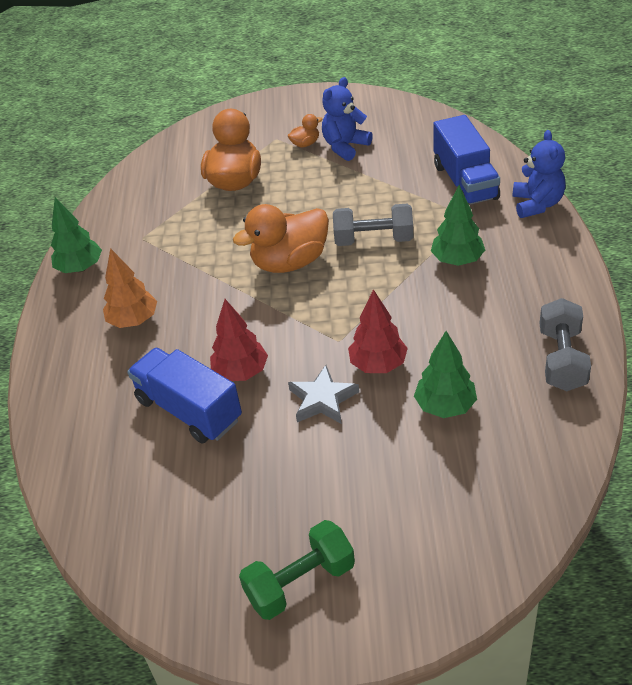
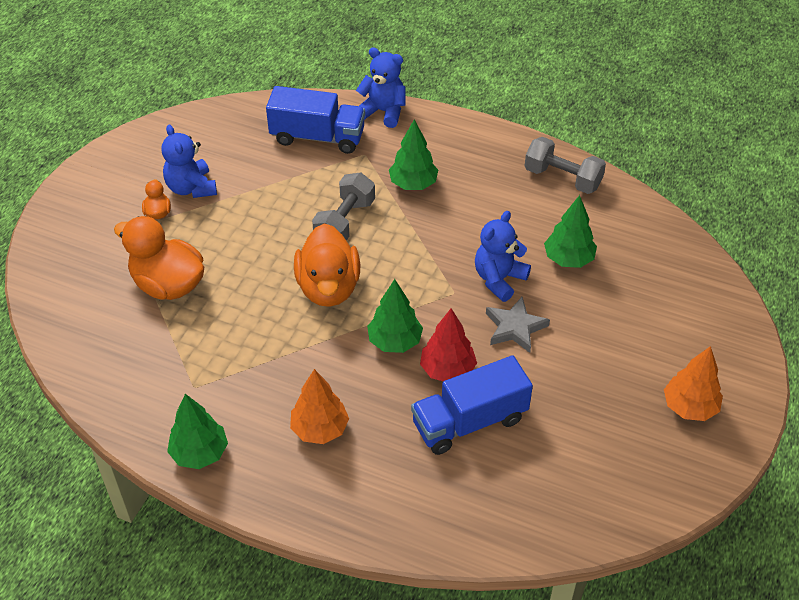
camera: 70 degrees left, 5 degrees up
(254, 326) = (395, 341): none -> green tree
(300, 583) = (689, 407): green dumbbell -> orange tree
(378, 364) = (499, 279): red tree -> blue teddy bear

